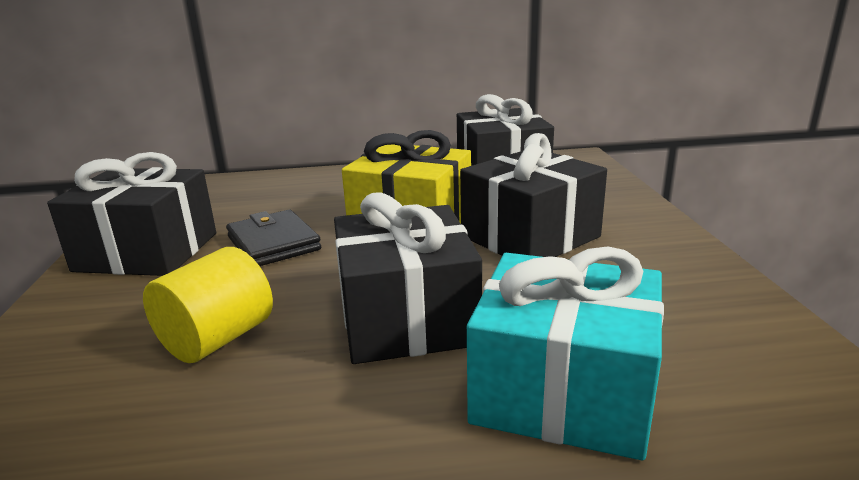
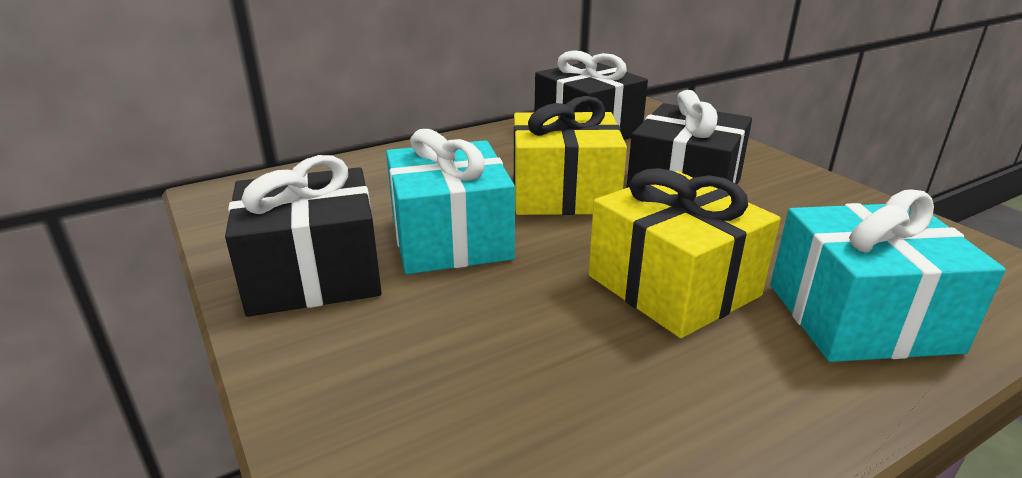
camera: 25 degrees left, 5 degrees up
(217, 339) = (525, 348): yellow cylinder -> none
(273, 243) = (450, 238): black wallet -> turquoise gift
(406, 318) = (673, 285): black gift -> yellow gift

